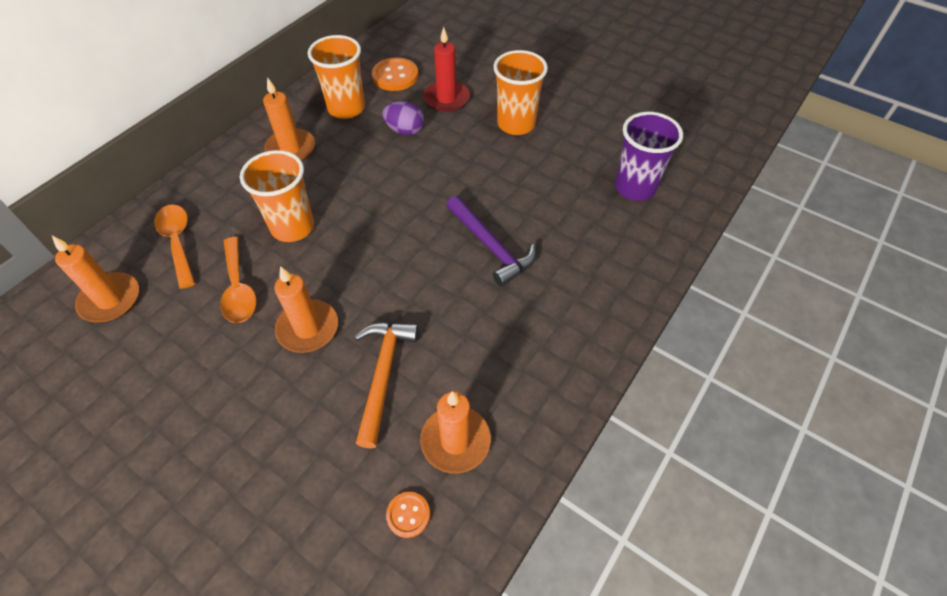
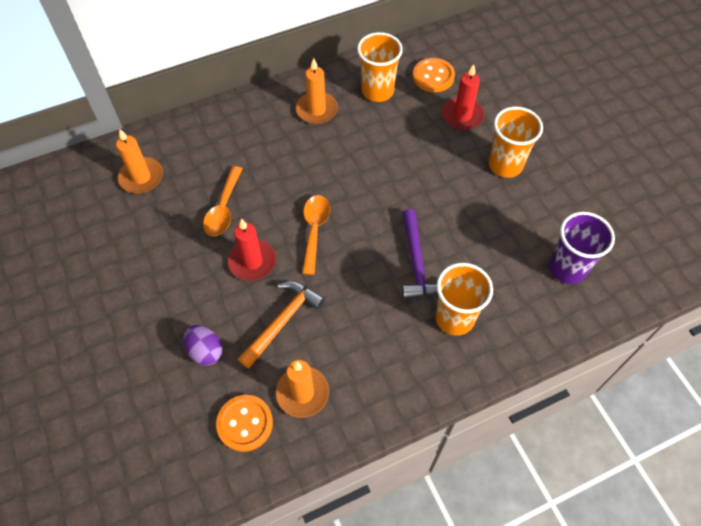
camera: 30 degrees right, 5 degrees up
(178, 242) = (202, 153): orange spoon -> orange spoon (314, 230)
(292, 227) = (283, 177): orange cup -> orange cup (454, 318)
(308, 328) = (252, 261): orange candle -> red candle
(405, 130) = (411, 131): purple egg -> purple egg (205, 351)
(408, 515) = (245, 423): orange button -> orange button, size x1.77

